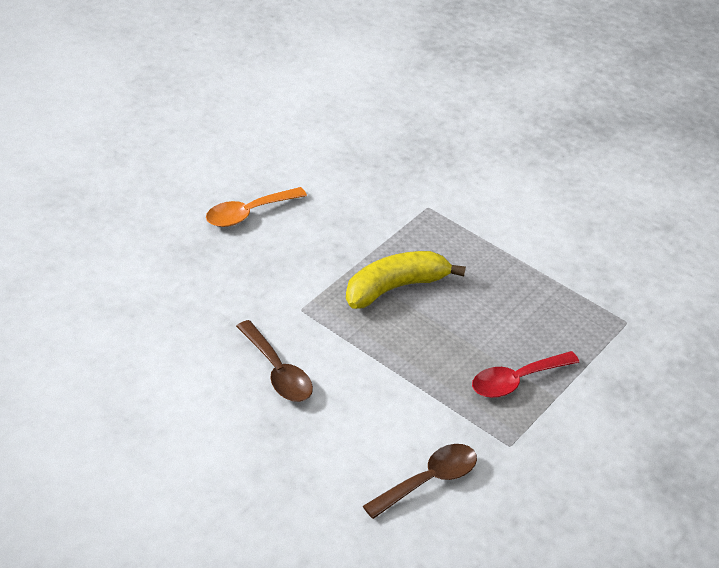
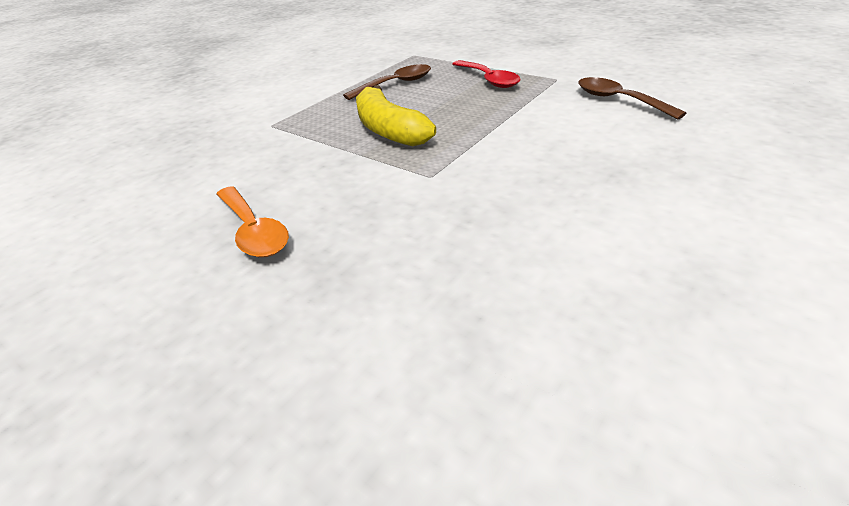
camera: 85 degrees left, 5 degrees down
(277, 371) = (534, 178): brown spoon -> brown spoon (396, 84)

